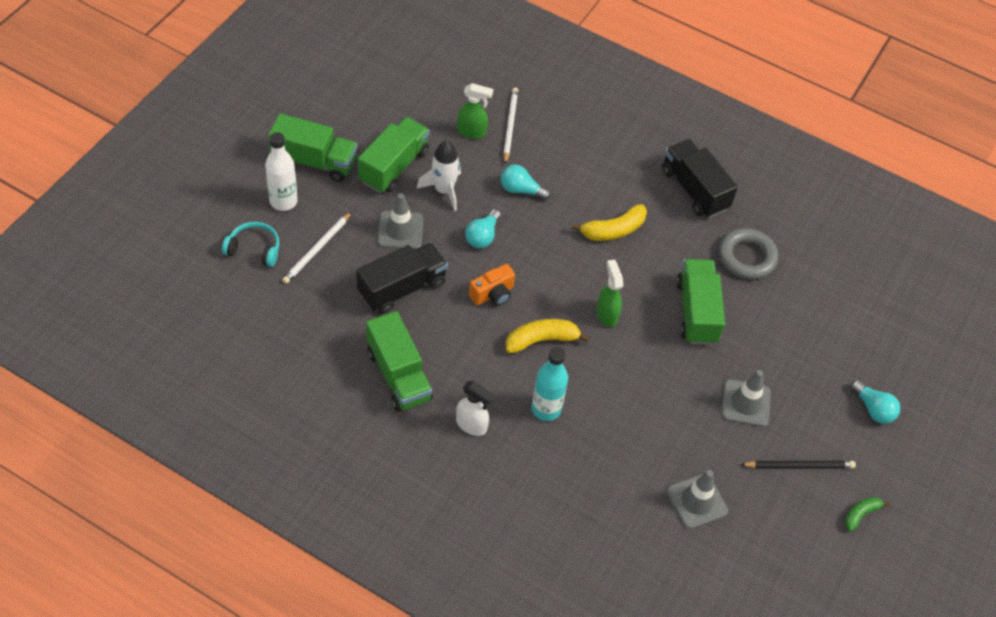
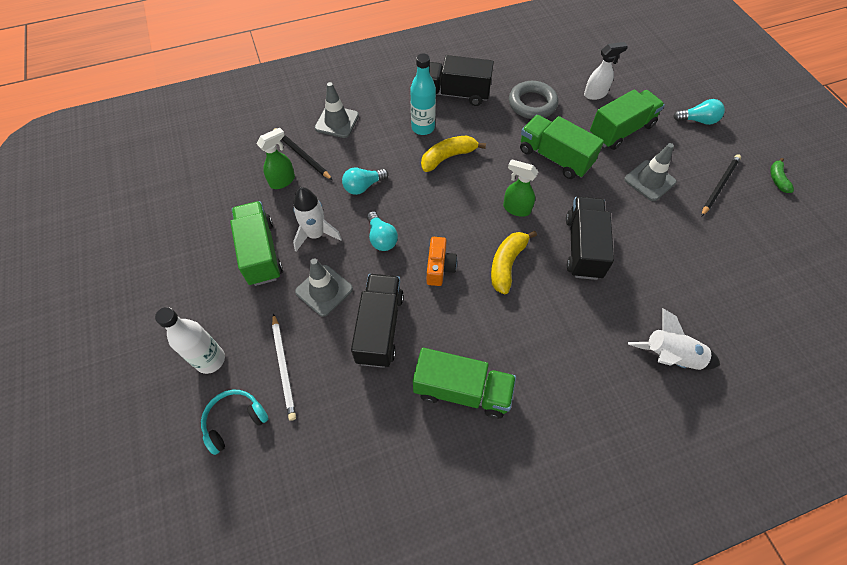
camera: 45 degrees left, 5 degrees up
(314, 161) = (196, 307): green truck -> green truck (621, 130)
(472, 425) = (551, 368): white spray bottle -> white spray bottle (595, 94)
(510, 126) = (302, 155): white pencil -> black pencil
(546, 409) = (571, 304): turquoise bottle -> turquoise bottle (423, 128)
(560, 508) = (670, 357): none -> white rocket
(613, 230) = (448, 157): yellow banana -> yellow banana turned 135 degrees counterclockwise
(613, 387) = (583, 247): none -> black truck
(697, 501) = (715, 263): grey traffic cone -> grey traffic cone (337, 122)

